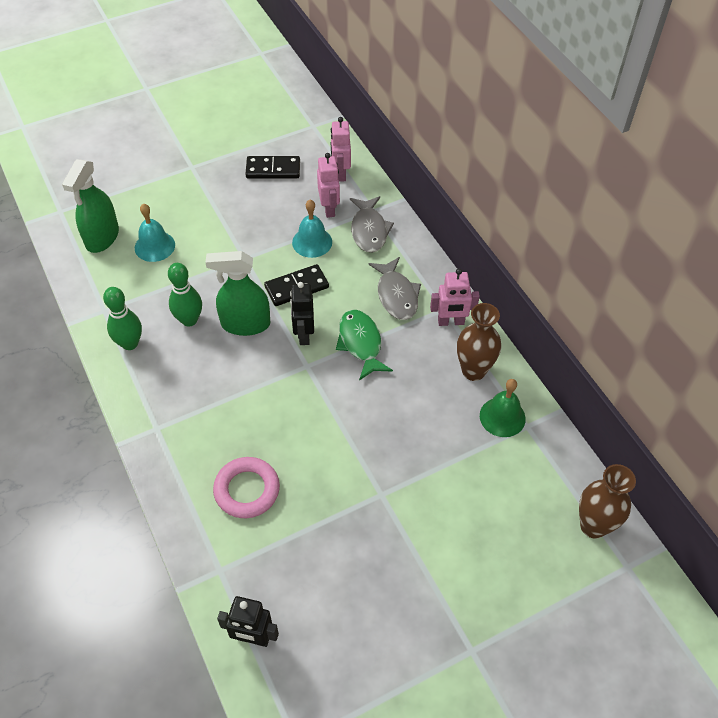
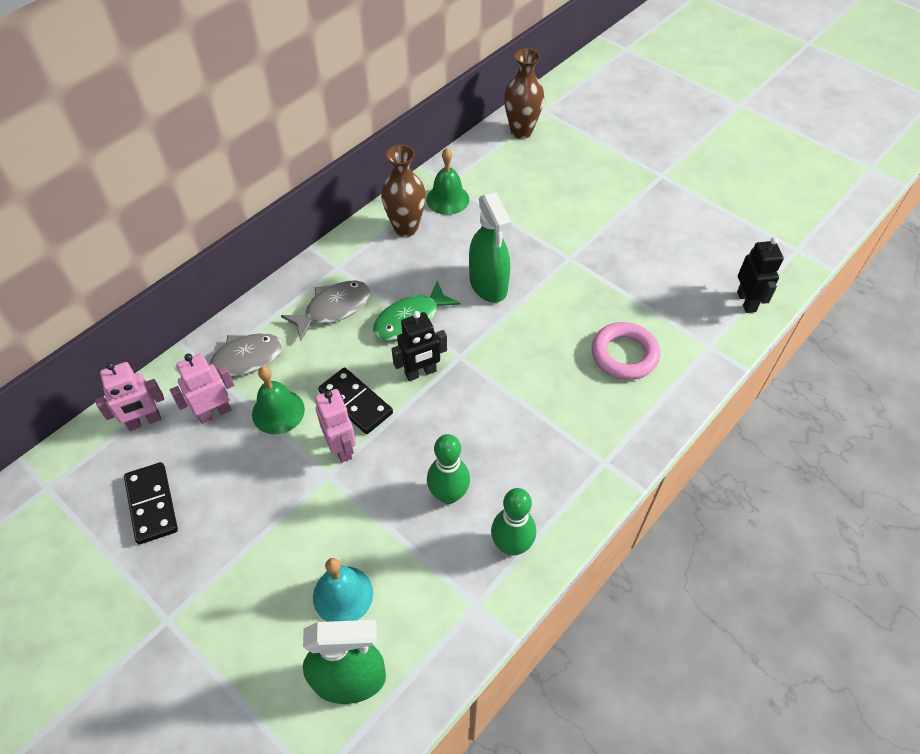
camera: 110 degrees left, 0 degrees up
(245, 324) = (430, 433): green spray bottle -> green spray bottle (488, 284)
(312, 242) = (278, 411): turquoise bell -> green bell
(451, 322) = (352, 257): pink robot -> pink robot (341, 447)

